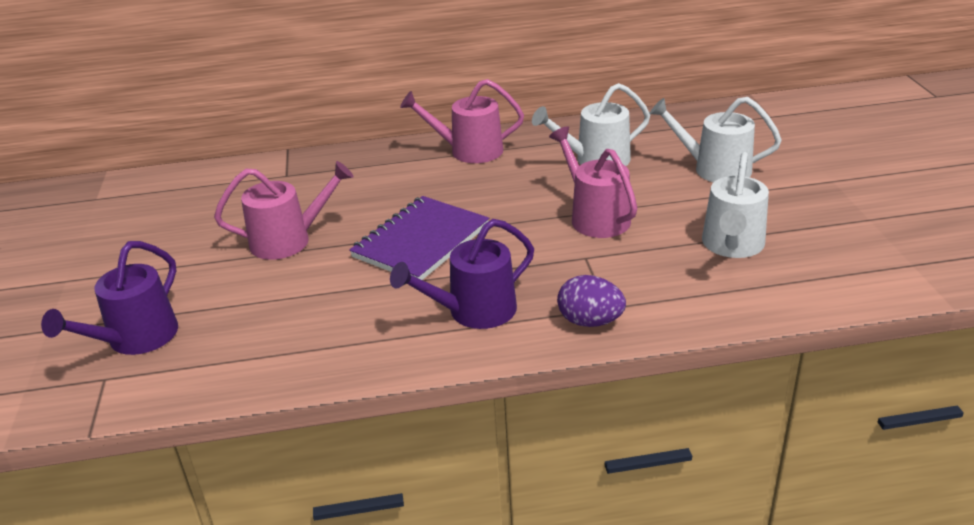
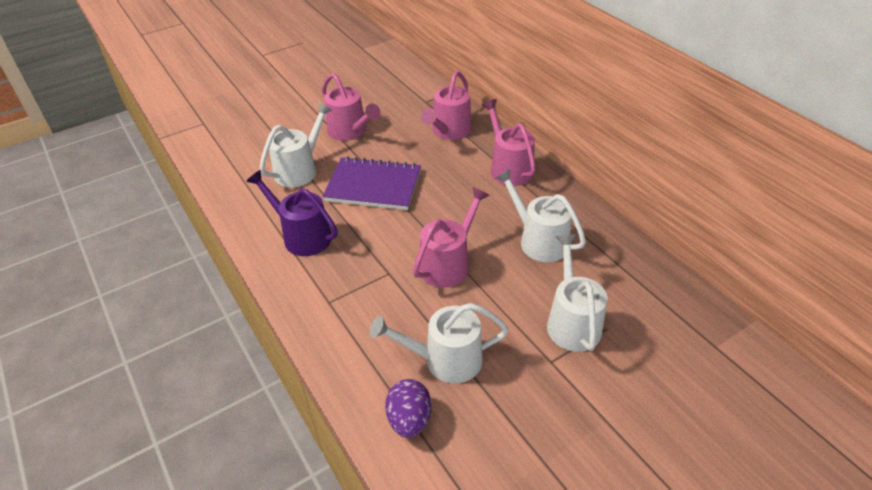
camera: 65 degrees right, 10 degrees up
(136, 339) = (237, 118): purple watering can -> none
(331, 295) = (299, 170): none -> white watering can
(366, 171) = (449, 131): none -> pink watering can
(590, 321) = (309, 297): purple egg -> purple egg (409, 419)

